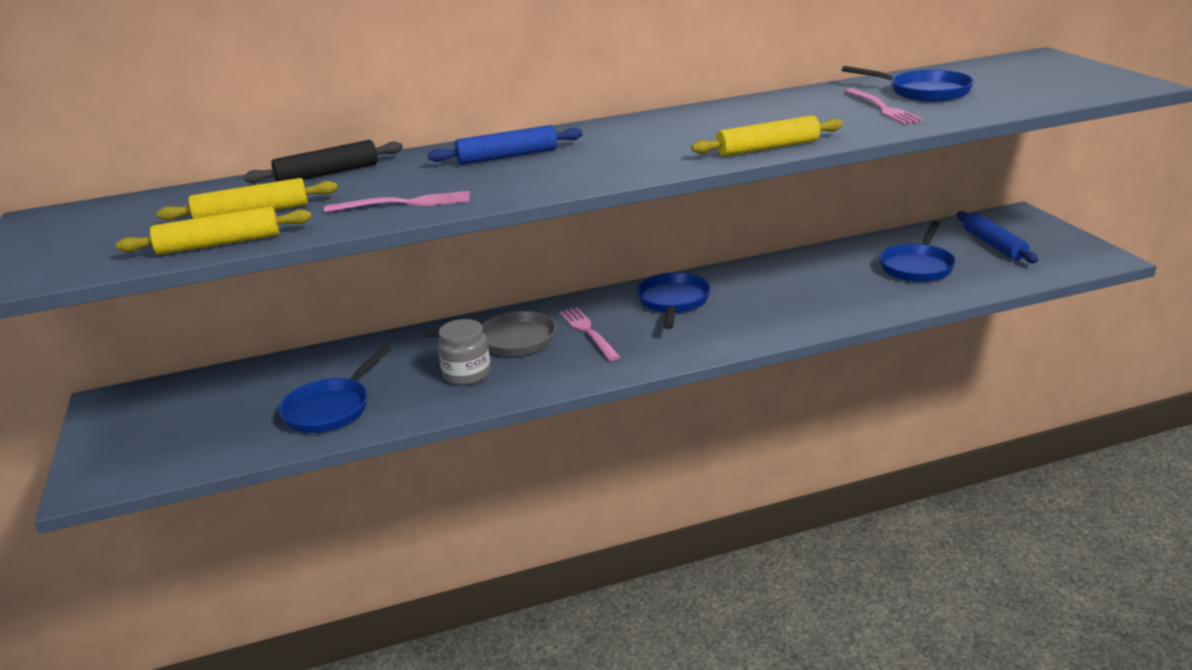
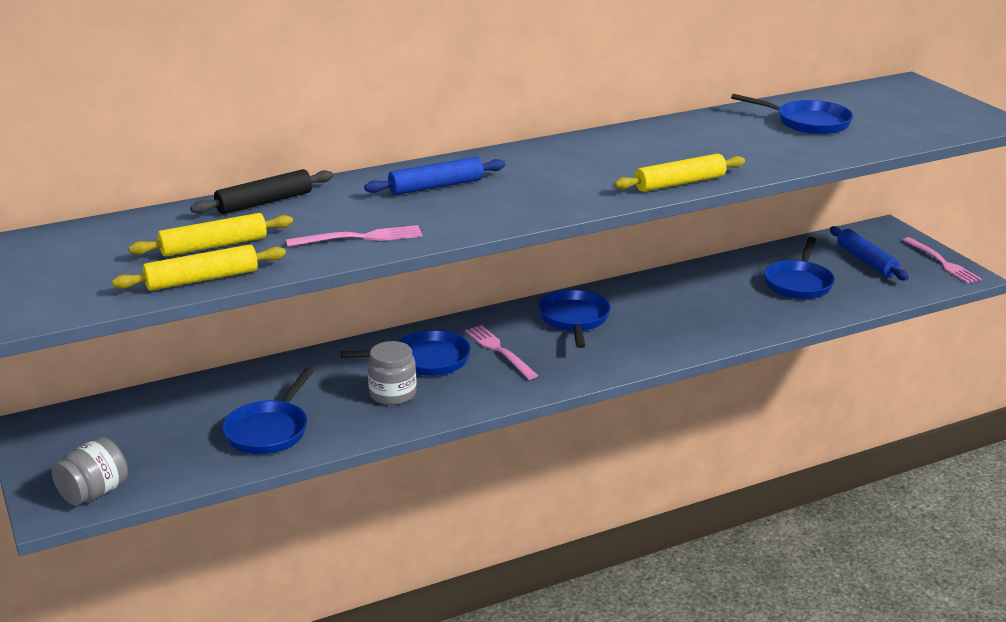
camera: 10 degrees left, 0 degrees up
(134, 469) = (94, 493): none -> grey jar
(511, 341) = (426, 360): grey pan -> blue pan
(882, 108) = (773, 140): pink fork -> pink fork (942, 262)

